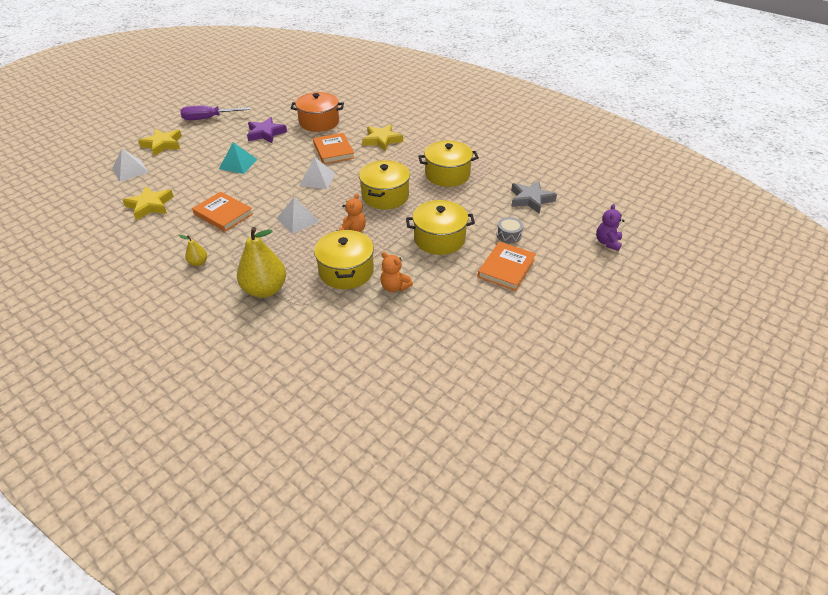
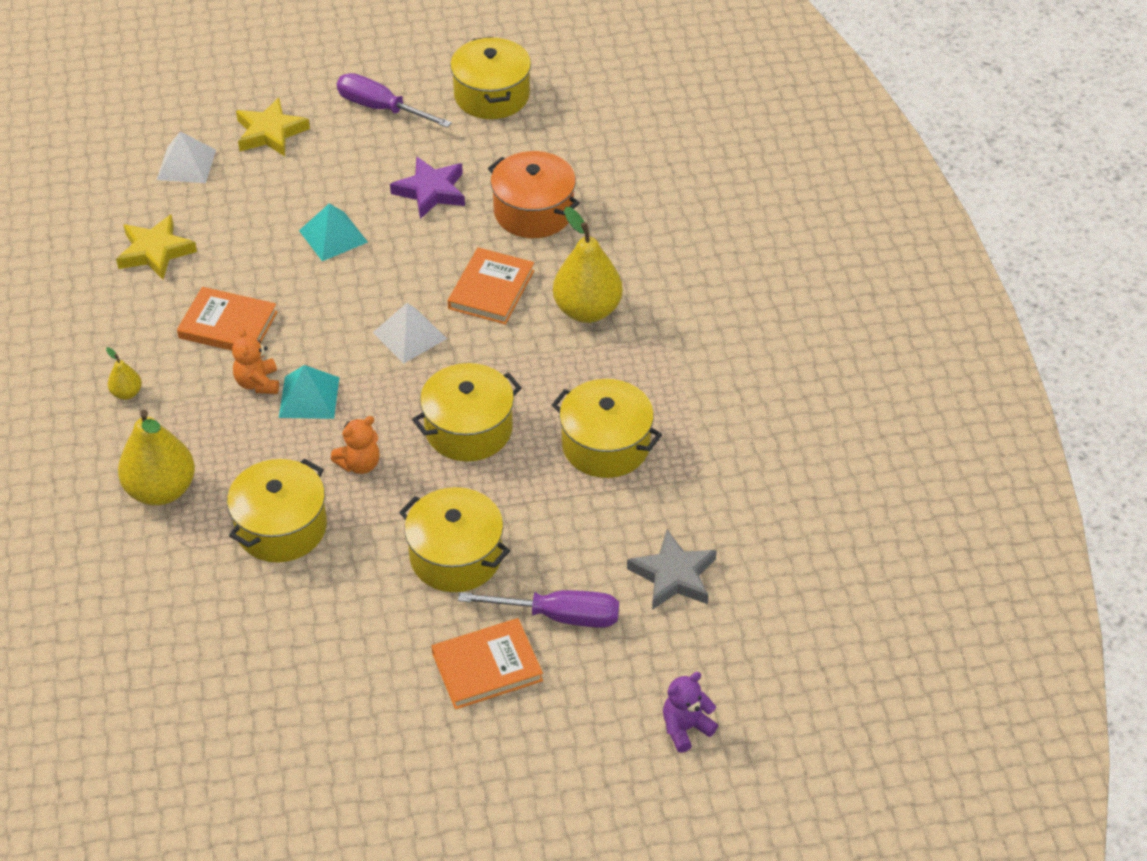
camera: 40 degrees right, 5 degrees up
(223, 214) = (228, 325): orange book -> orange book turned 60 degrees counterclockwise
(255, 98) = (492, 95): none -> yellow pot
(297, 220) = (309, 397): white pyramid -> turquoise pyramid
(382, 140) = (587, 310): yellow star -> yellow pear
(394, 287) = (312, 593): orange teddy bear -> orange teddy bear (258, 383)
(509, 235) = (559, 616): grey drum -> purple screwdriver

